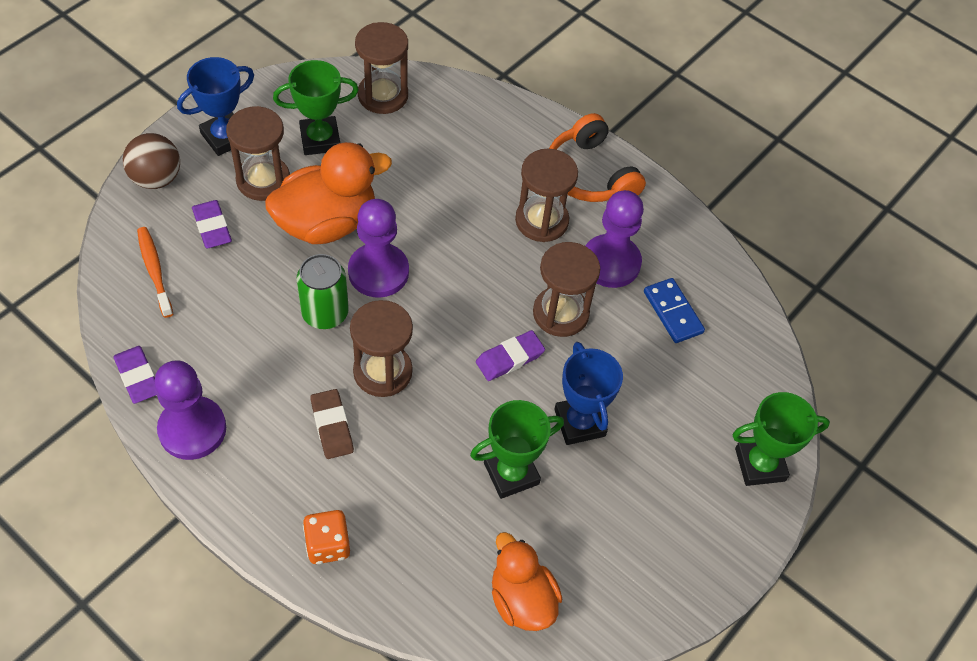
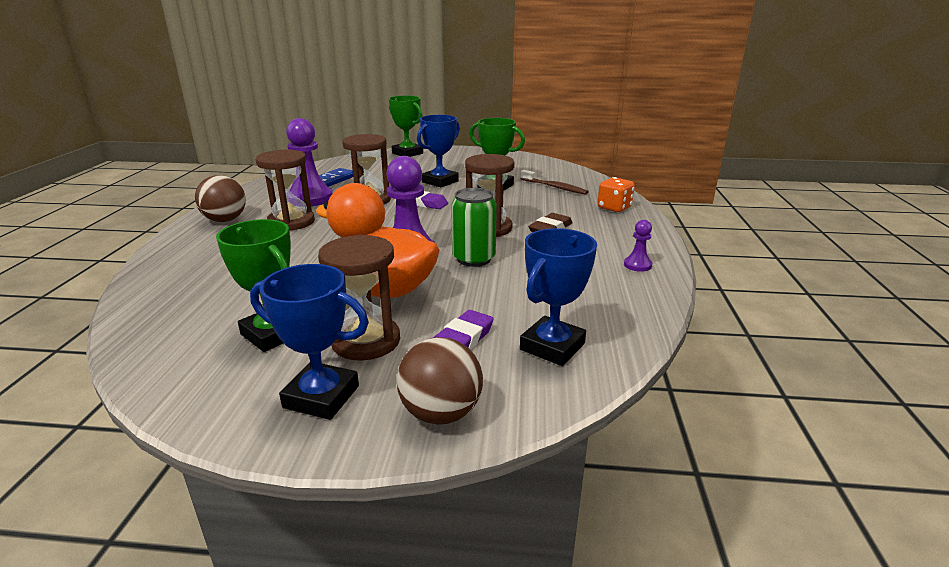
camera: 120 degrees left, 30 degrees down
(137, 377) = (648, 302): purple eraser -> none
(155, 271) = (552, 346): orange toothbrush -> blue trophy
(192, 429) = (637, 265): purple pawn -> purple pawn, size x0.47
(383, 95) = (171, 325): brown hourglass -> none
(452, 541) = (554, 187): none -> brown toothbrush
(522, 599) = (552, 171): orange duck -> none
(590, 174) = (225, 220): orange headphones -> brown ball

